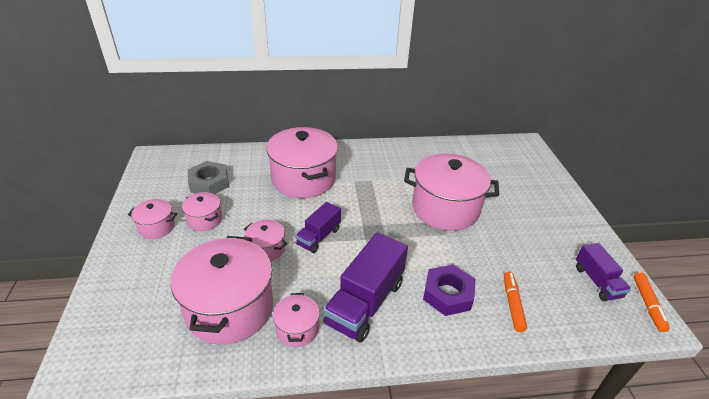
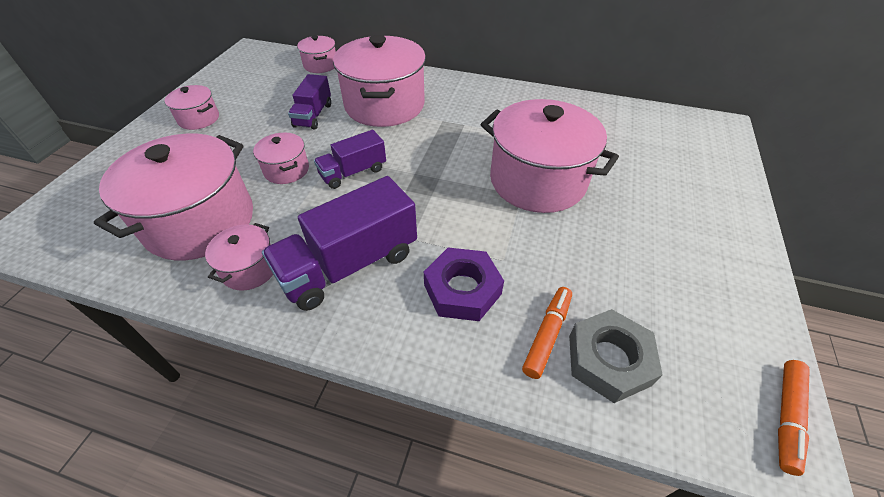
camera: 25 degrees right, 10 degrees up
(204, 220) = (249, 123): pink pot -> pink pot (320, 65)
(209, 183) = (282, 87): grey nut -> grey nut (608, 359)
(597, 281) = (712, 349): purple truck -> purple truck (313, 115)

